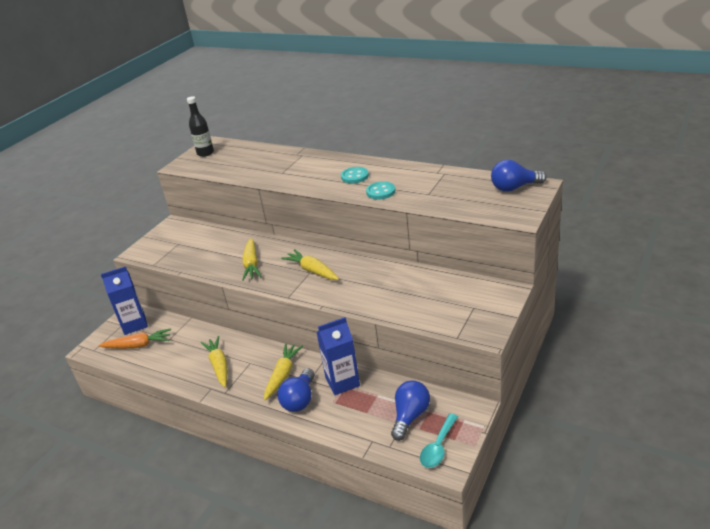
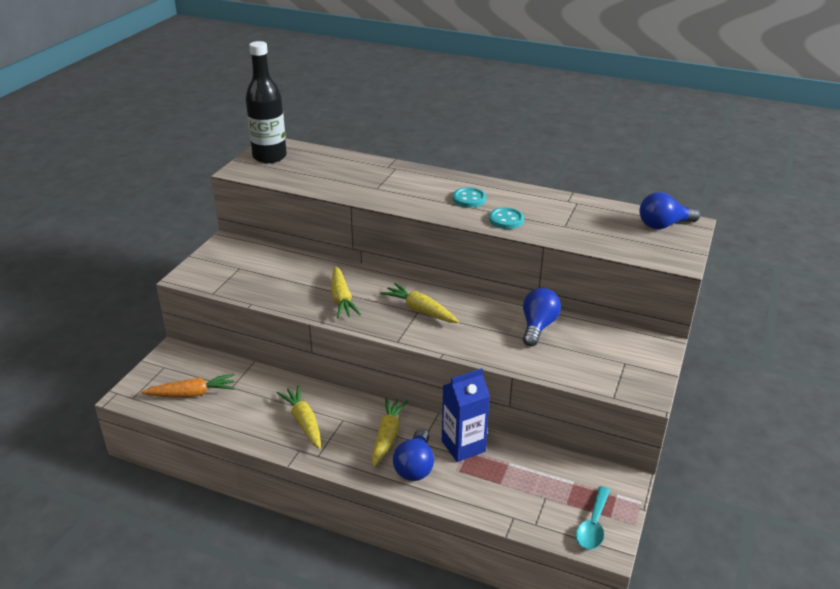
camera: 10 degrees left, 0 degrees up
(134, 324) = (181, 367): blue carton -> none
(205, 153) = (269, 157): black bottle -> black bottle, size x1.58
(410, 416) = (553, 489): blue light bulb -> blue light bulb (538, 326)

